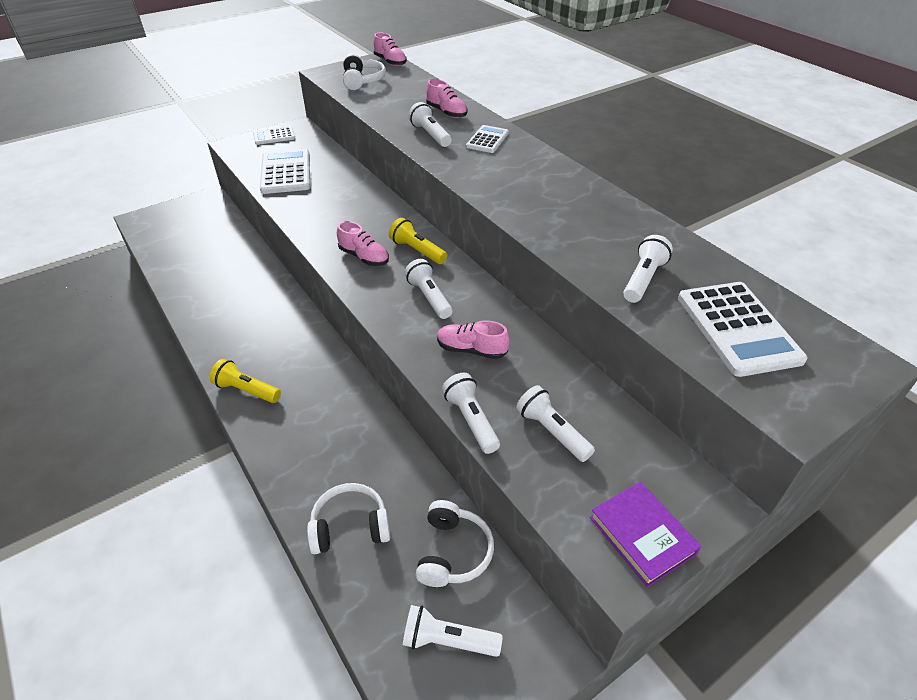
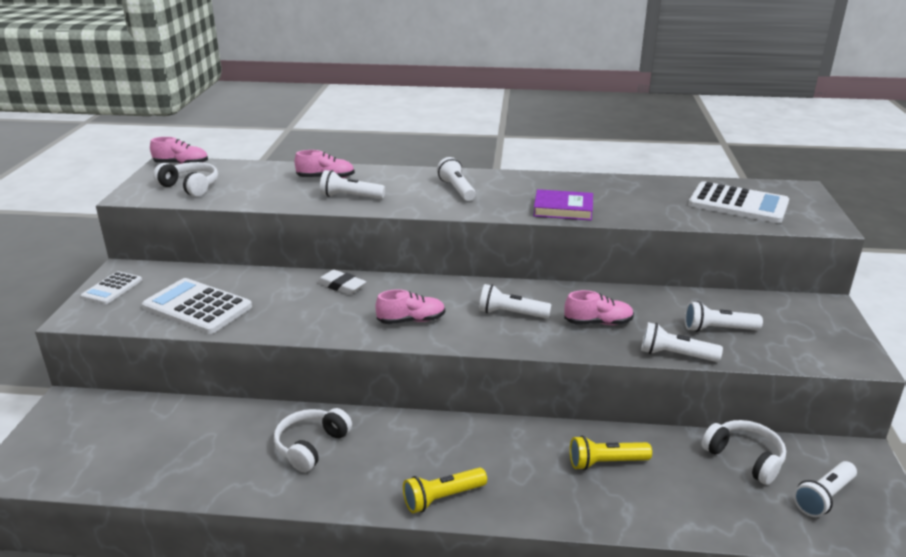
camera: 50 degrees left, 15 degrees down
(350, 526) = (677, 501): white headphones -> white headphones (311, 446)
(375, 206) = (341, 286): none -> white eraser
(417, 251) = (440, 294): yellow flashlight -> yellow flashlight (606, 463)
(471, 350) = (598, 323): pink shoe -> pink shoe turned 150 degrees counterclockwise
(487, 140) = (400, 181): white calculator -> none
(642, 535) = (835, 340): purple book -> purple book (563, 209)
(643, 279) = (657, 207): white flashlight -> white flashlight (456, 189)

